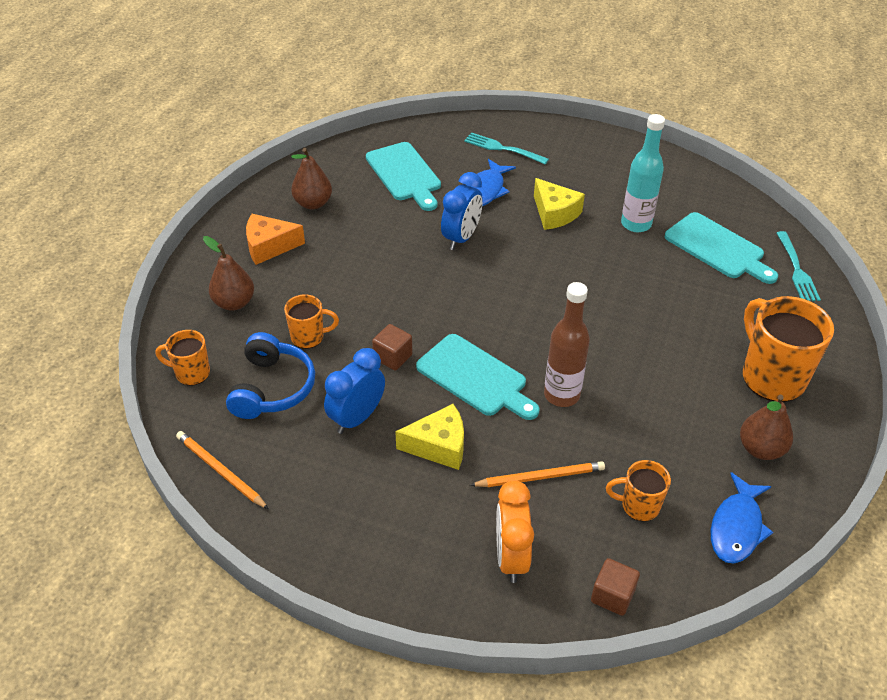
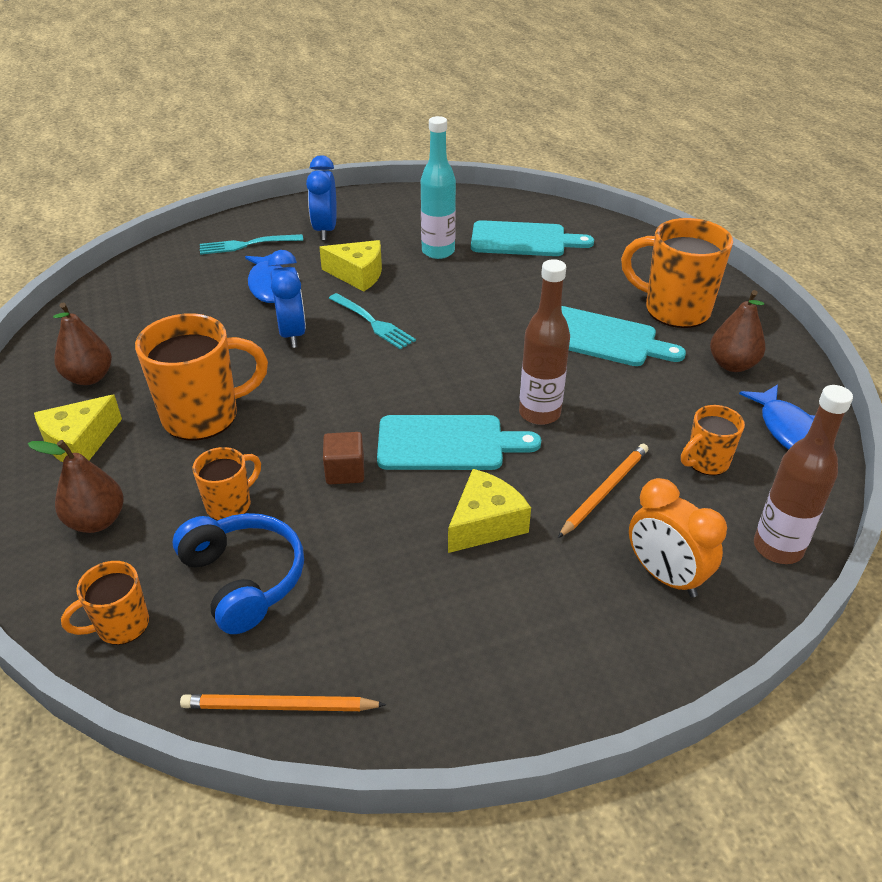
camera: 40 degrees left, 5 degrees down
(269, 246) = (80, 443): orange cheese -> yellow cheese
(350, 268) = (203, 416): none -> orange mug
(357, 418) = (374, 550): blue clock -> blue clock (325, 230)
(404, 174) = (168, 306): turquoise cutting board -> turquoise cutting board (603, 338)
(612, 596) = (777, 548): brown cube -> brown bottle
(796, 269) = (597, 228): turquoise fork -> turquoise fork (373, 323)

